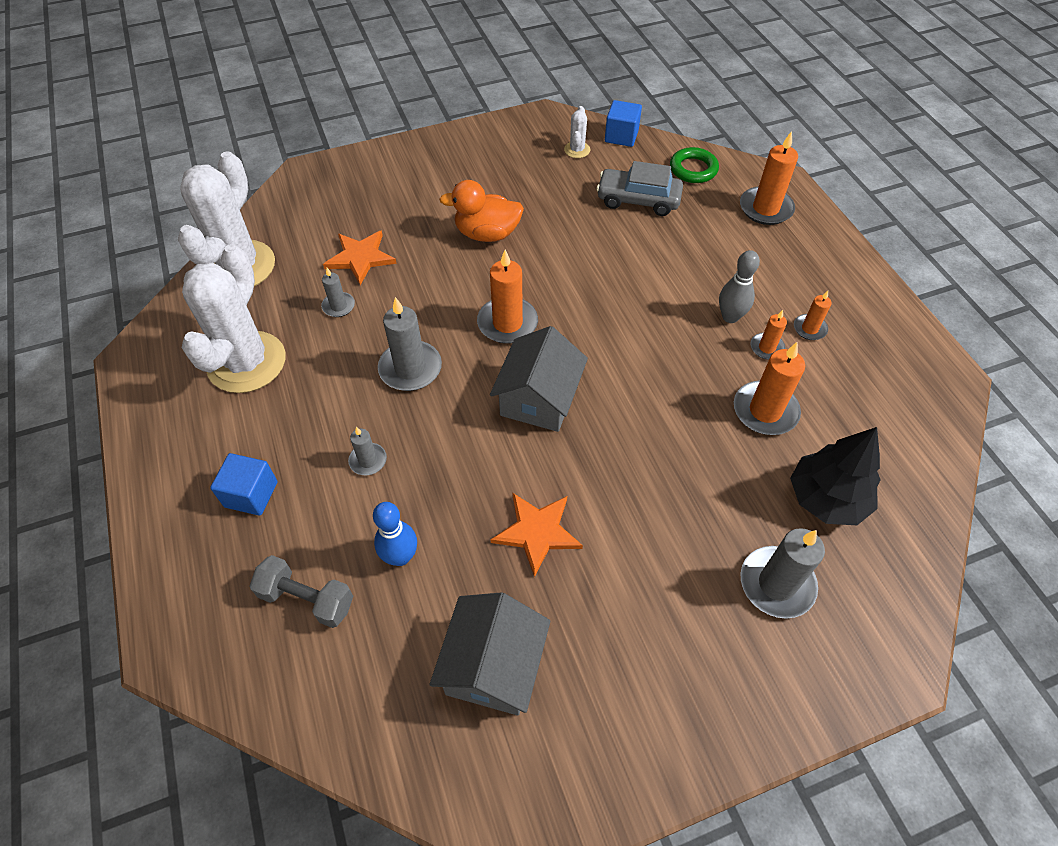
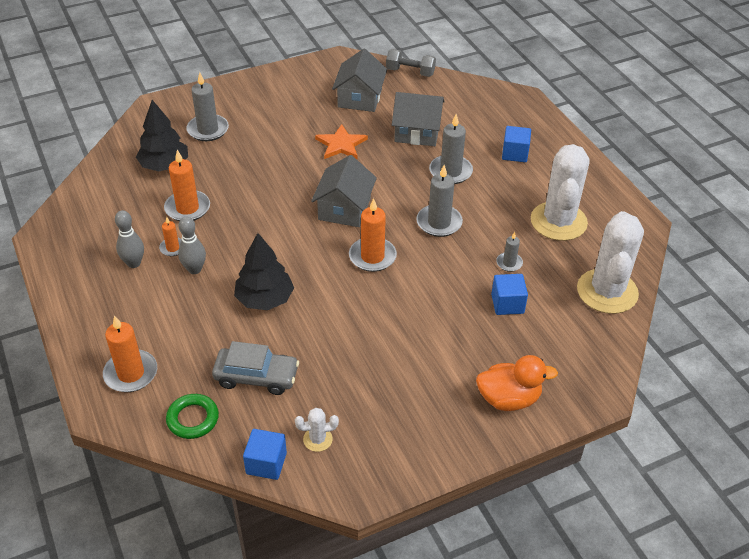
camera: 175 degrees right, 10 degrees down
(307, 599) = (462, 115): grey dumbbell -> grey dumbbell (410, 72)
(360, 258) = (507, 304): orange star -> blue cube
(368, 460) = (450, 172): grey candle -> grey candle, size x1.81
(400, 556) = (417, 132): blue bowling pin -> grey house
(487, 234) = (401, 332): orange duck -> orange duck (508, 399)
(577, 150) = (317, 439): white cactus -> white cactus turned 75 degrees clockwise
(638, 276) = (265, 299): none -> black tree
(809, 329) = (134, 263): orange candle -> grey bowling pin

